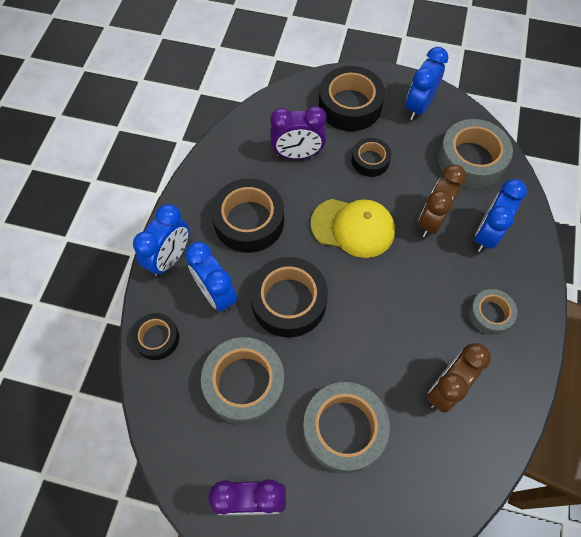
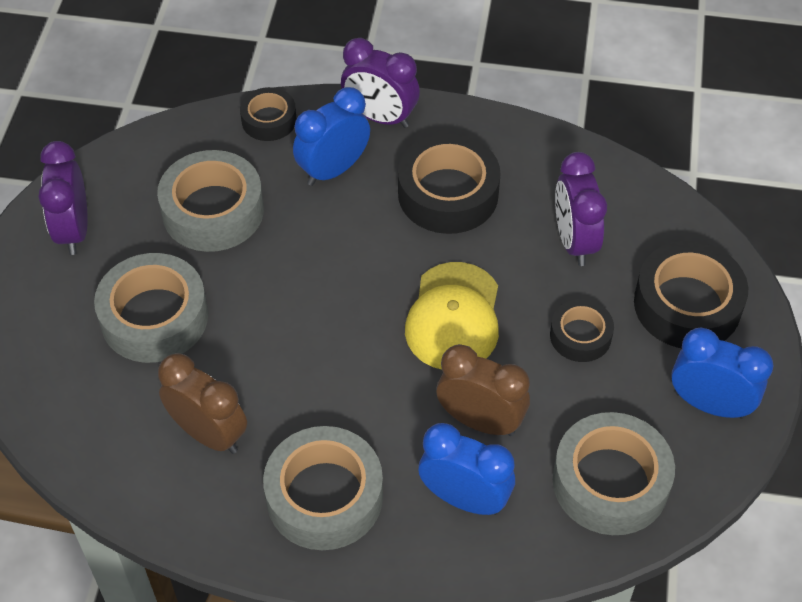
camera: 85 degrees right, 10 degrees down
(170, 258) = (380, 117): blue clock -> purple clock
(288, 301) = (328, 248): black tape -> none
(490, 314) = (324, 496): grey tape -> grey tape, size x1.76

